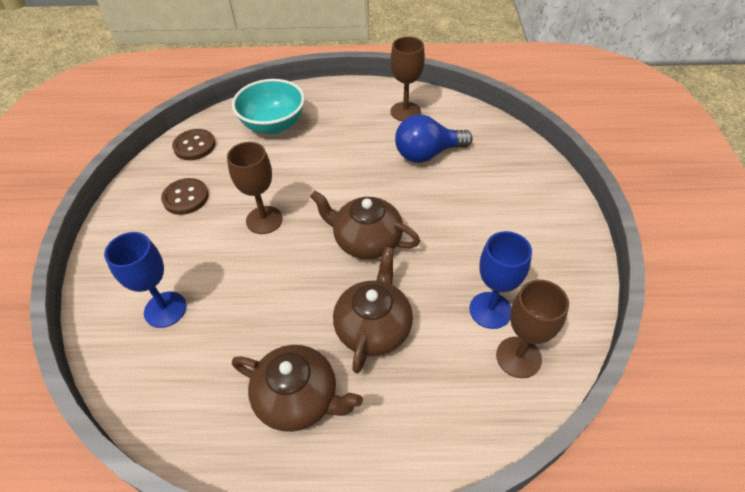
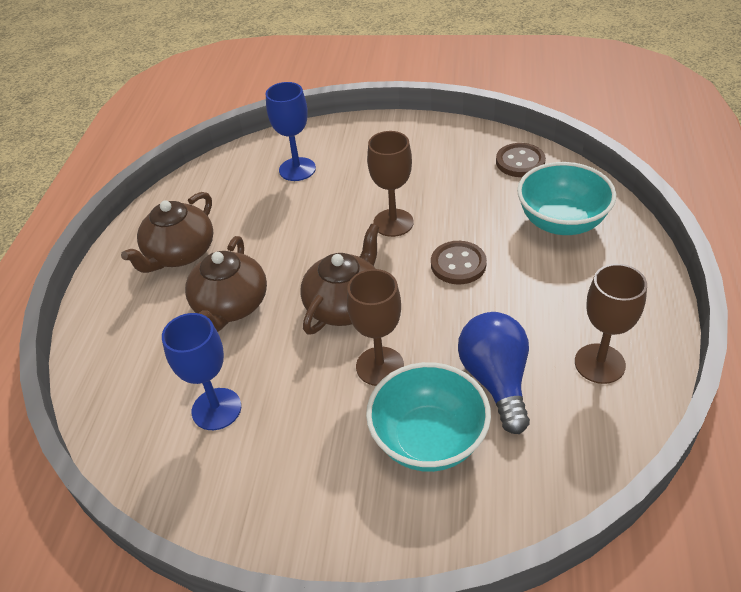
camera: 100 degrees right, 5 degrees down
(186, 198) = (435, 165): brown button -> brown button (458, 264)
(374, 327) = (230, 306): brown teapot -> brown teapot turned 75 degrees clockwise
(482, 182) = (428, 440): none -> turquoise bowl
(518, 357) = (151, 424): brown goblet -> brown goblet (380, 366)

